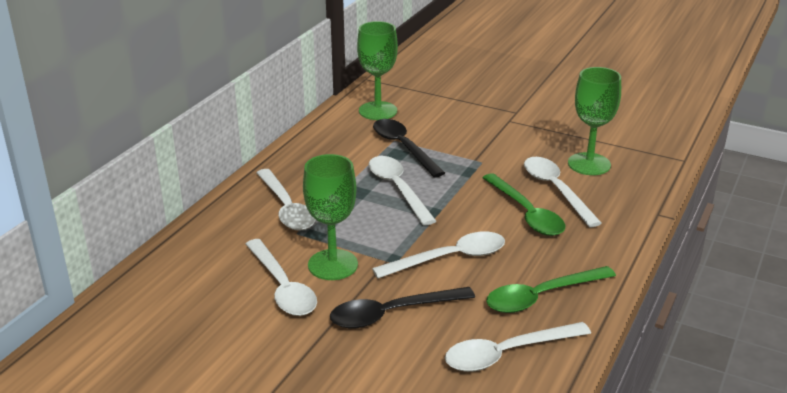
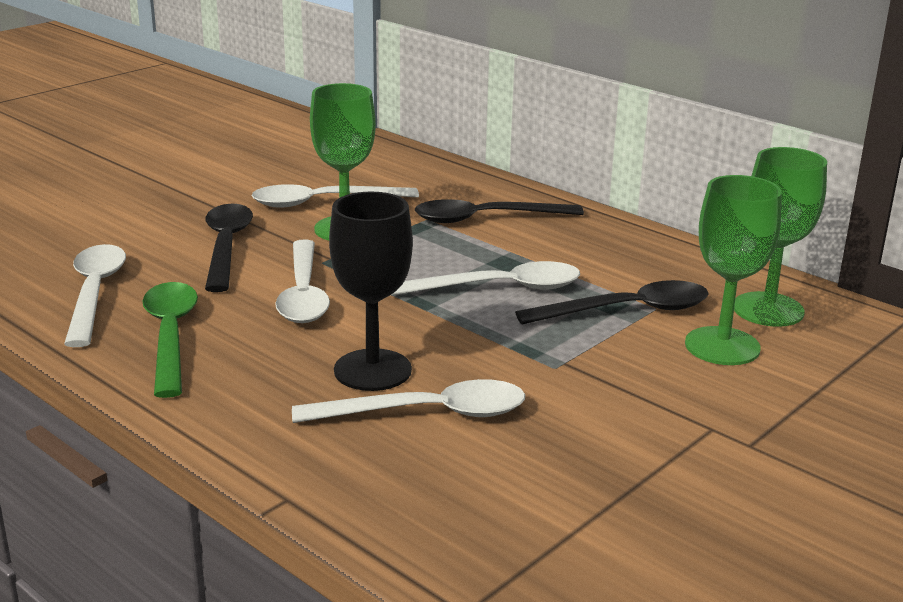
camera: 105 degrees right, 5 degrees down
(286, 208) = (486, 218): white spoon -> black spoon
(526, 213) = (372, 370): green spoon -> black goblet
(589, 164) = (501, 473): green goblet -> green goblet (722, 346)

